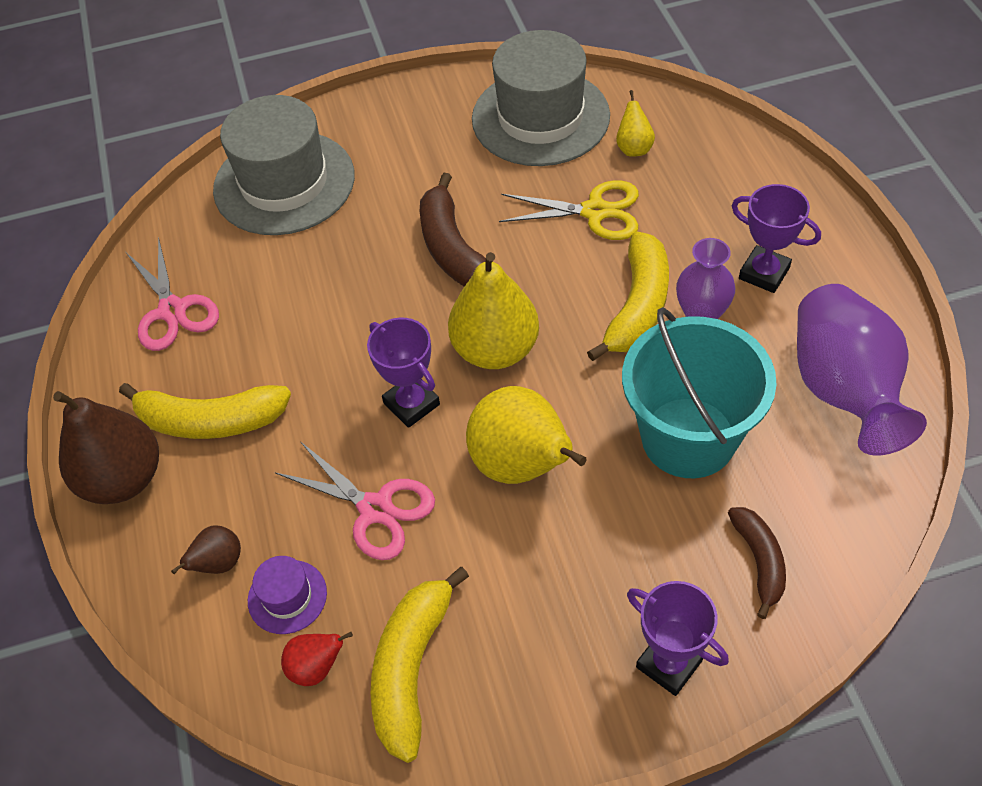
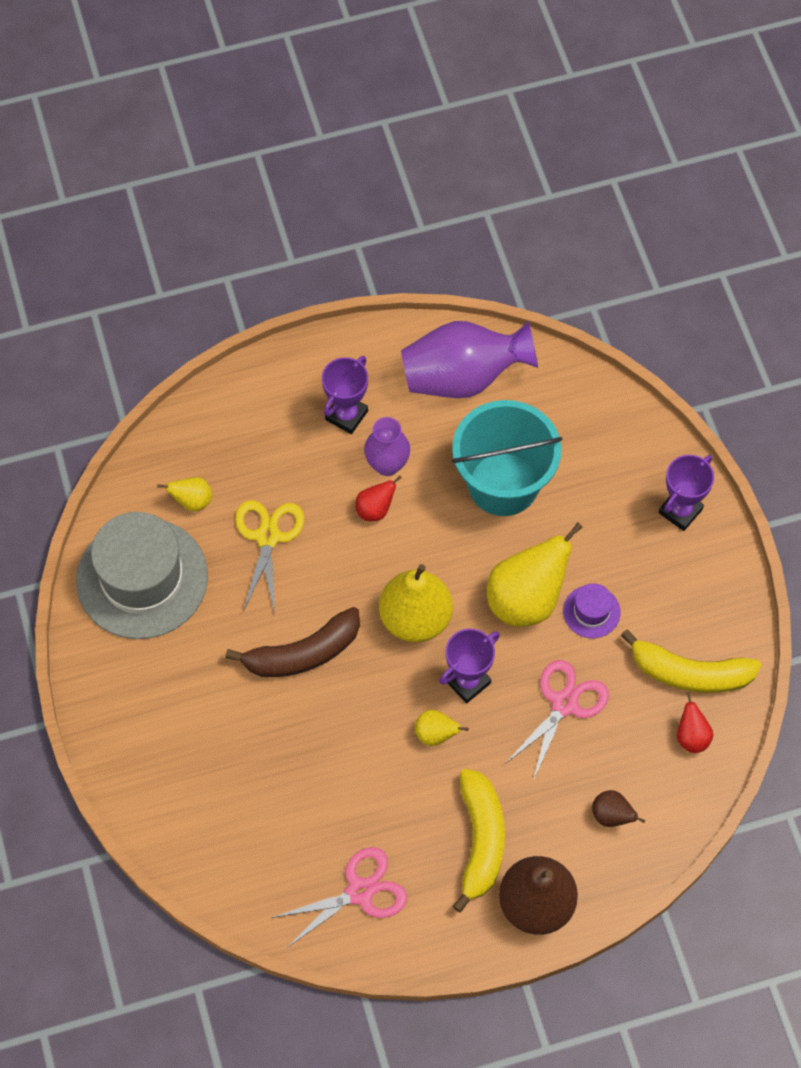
camera: 95 degrees left, 10 degrees up
(284, 183) = (206, 809): grey hat -> none
(287, 596) = (638, 762): purple hat -> purple hat (591, 611)
(346, 373) = (435, 734): none -> yellow pear
(638, 306) = (375, 509): yellow banana -> red pear
(759, 561) = (604, 449): brown banana -> none

